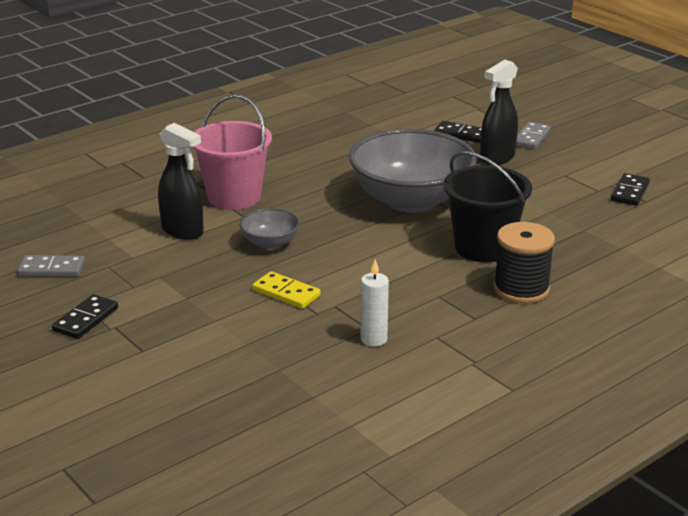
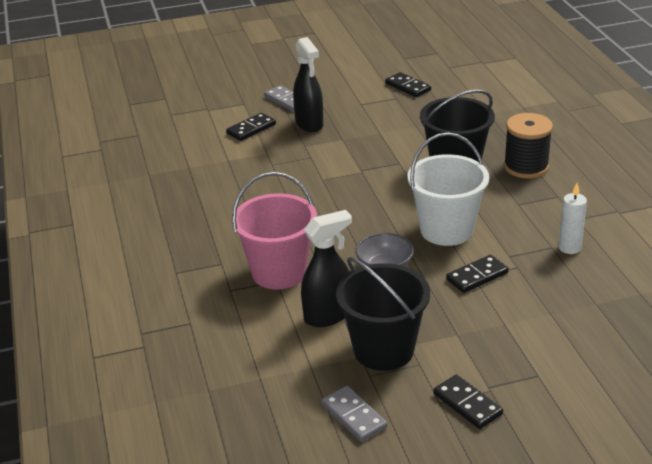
camera: 65 degrees left, 5 degrees up
(52, 269) = (354, 416): grey domino -> grey domino turned 60 degrees counterclockwise
(146, 266) = (383, 350): none -> black bucket
(286, 293) = (477, 276): yellow domino -> black domino
(357, 263) = (446, 230): none -> white bucket
(411, 200) = (355, 180): grey bowl -> none

